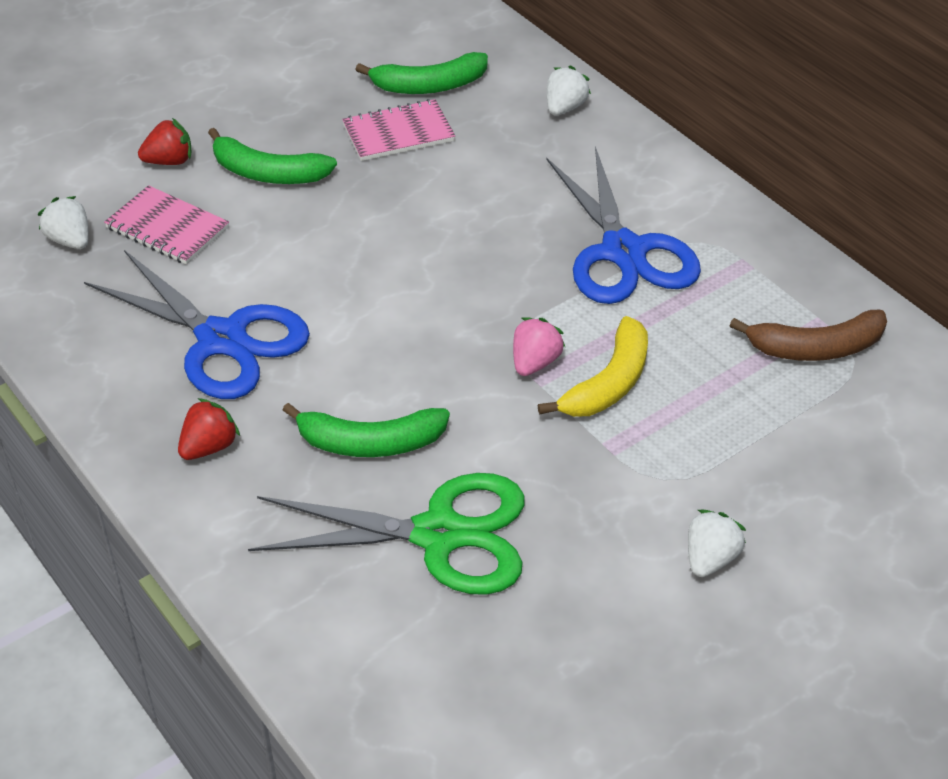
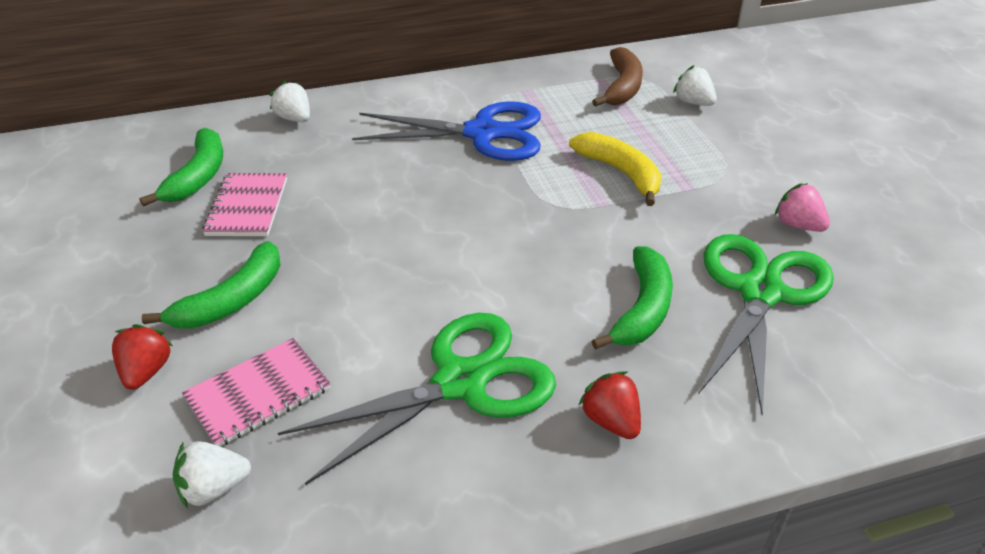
camera: 70 degrees left, 5 degrees down
(221, 339) = (460, 382): blue scissors -> green scissors
(535, 362) = (583, 201): pink strawberry -> pink strawberry (798, 225)
(710, 558) = (805, 173): white strawberry -> white strawberry (693, 102)

